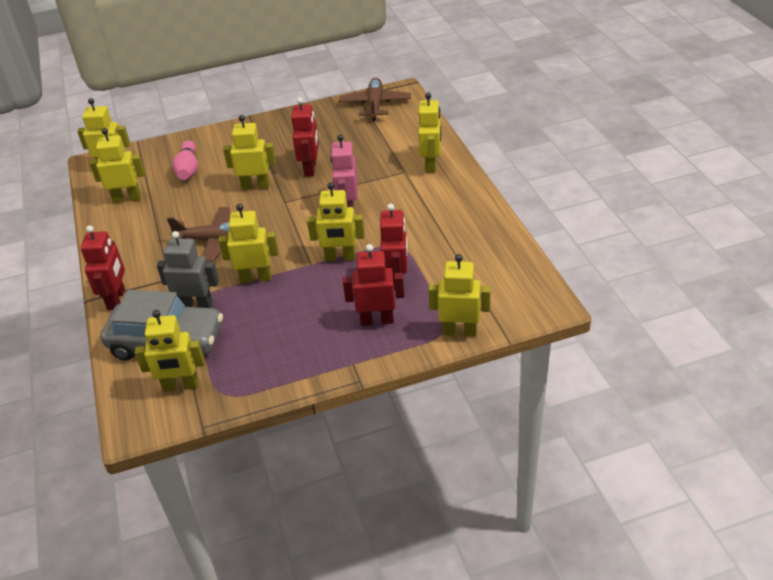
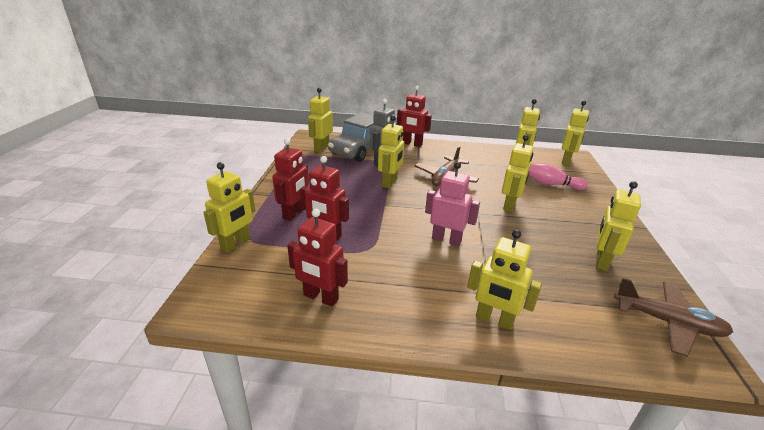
camera: 110 degrees right, 10 degrees down
(310, 168) = (526, 237): red robot -> red robot (320, 297)
(340, 257) = (380, 218): yellow robot -> yellow robot (601, 261)

